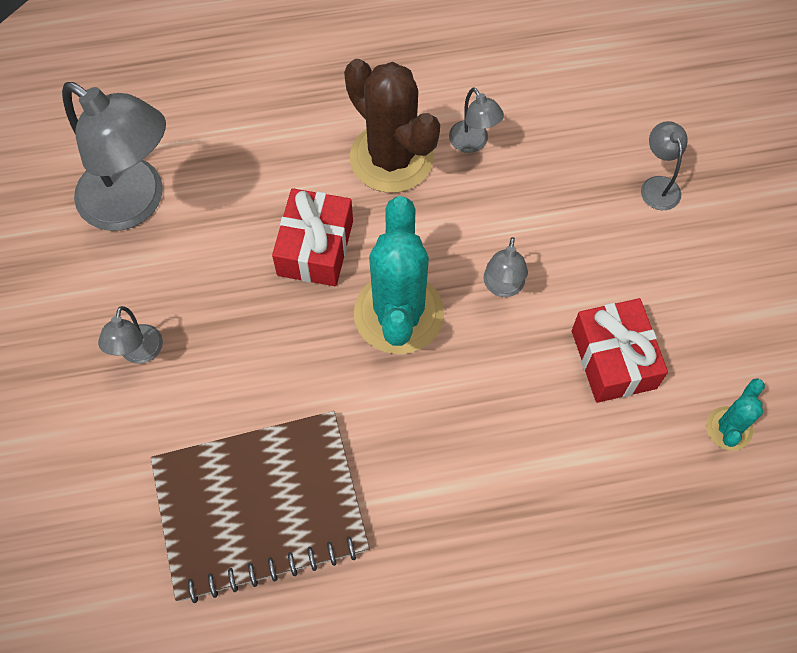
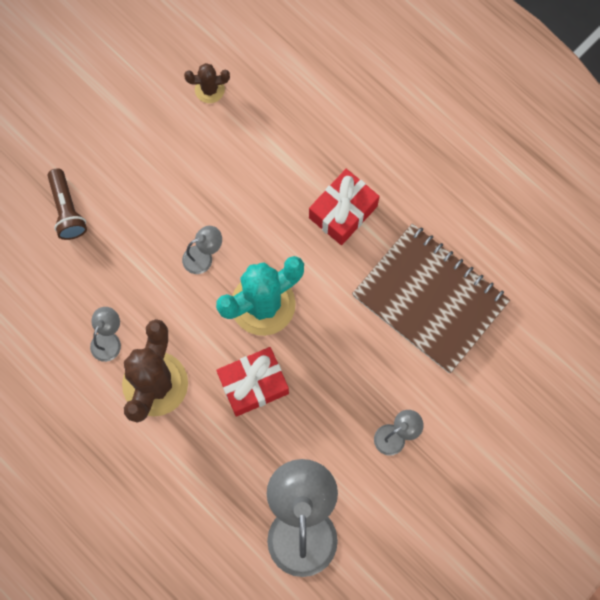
camera: 125 degrees left, 10 degrees up
(613, 359) = (208, 170): red gift -> red gift (343, 212)
(657, 185) = (67, 210): grey lamp -> brown flashlight
(728, 428) = (209, 89): turquoise cactus -> brown cactus

